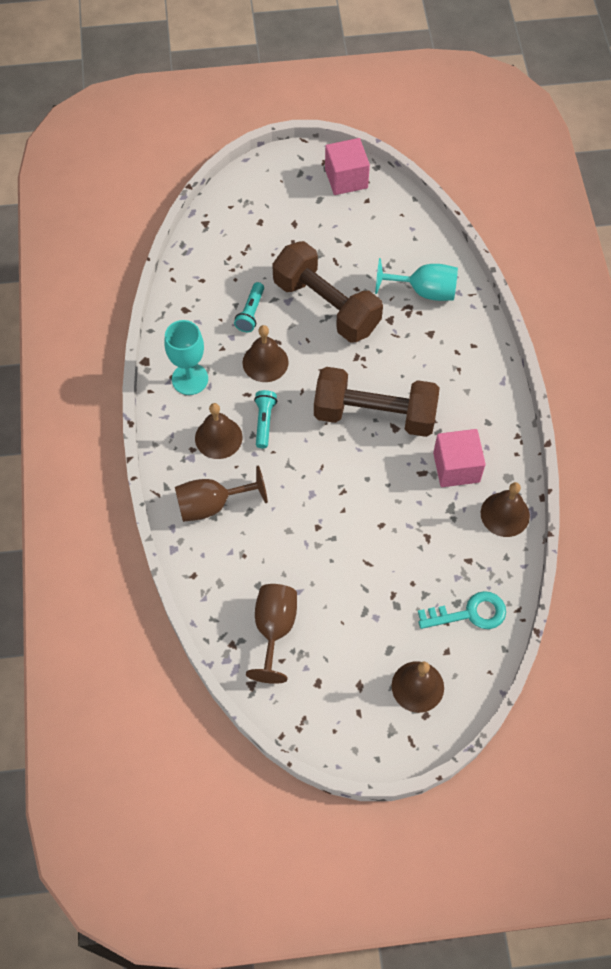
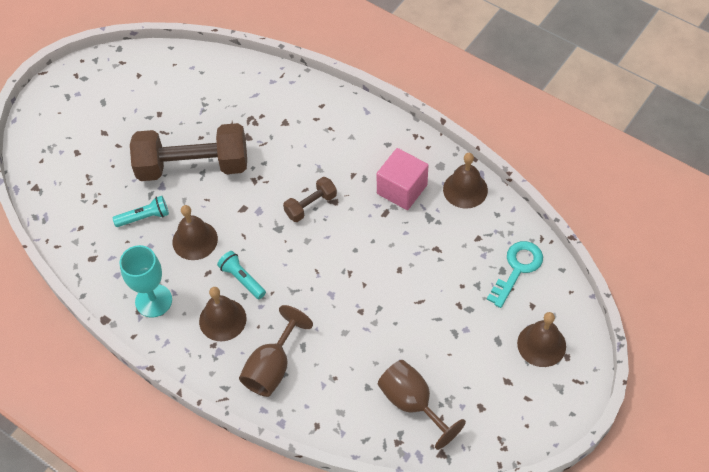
camera: 45 degrees left, 5 degrees down
(251, 313) = (144, 217): turquoise flashlight -> turquoise flashlight turned 75 degrees counterclockwise
(346, 178) = (106, 73): pink cube -> none
(374, 414) = (311, 205): brown dumbbell -> brown dumbbell, size x0.47
(424, 291) = (248, 100): turquoise goblet -> none

